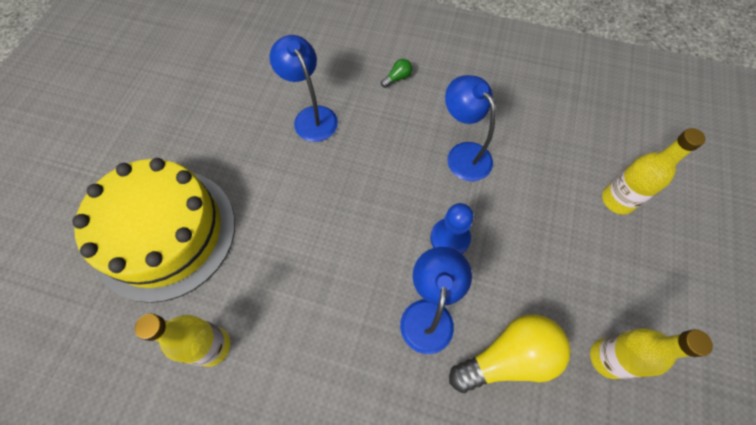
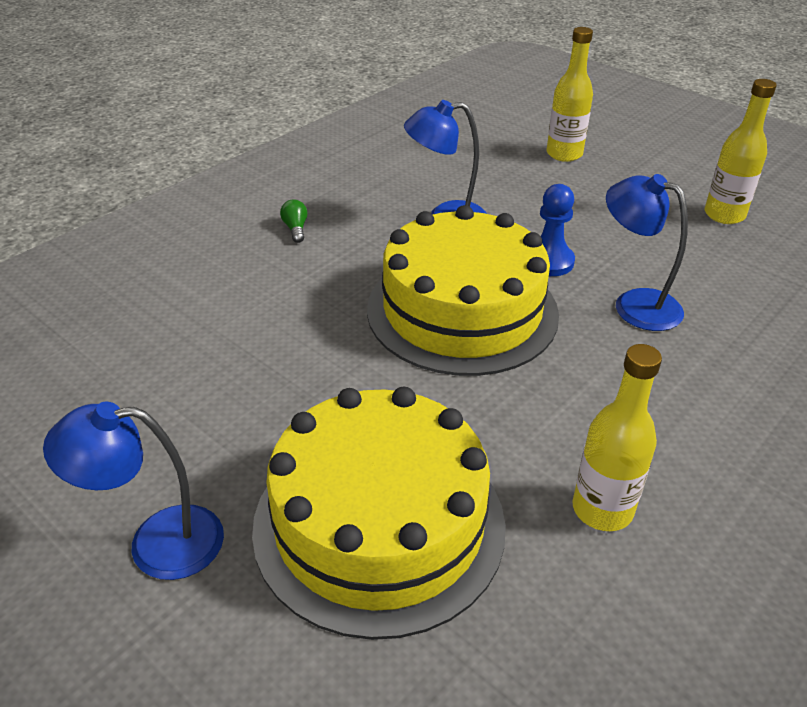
camera: 65 degrees left, 25 degrees down
(311, 116) = (291, 314): blue lamp -> blue lamp (157, 543)
(362, 204) = (462, 311): none -> yellow cake
(508, 357) = (704, 269): yellow light bulb -> none

